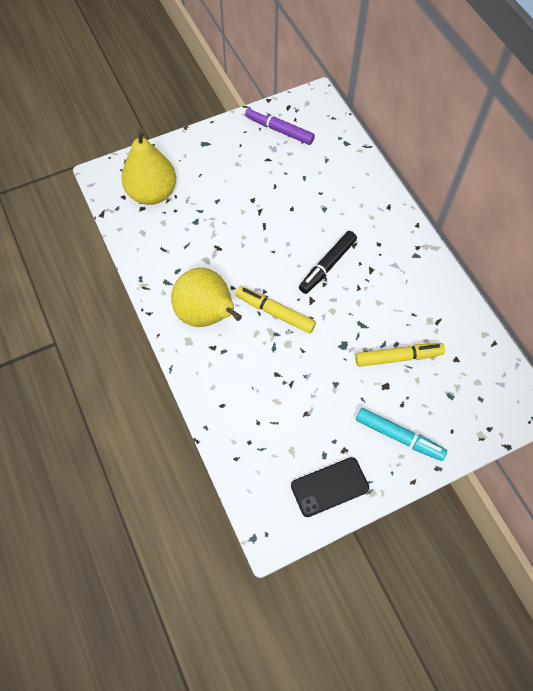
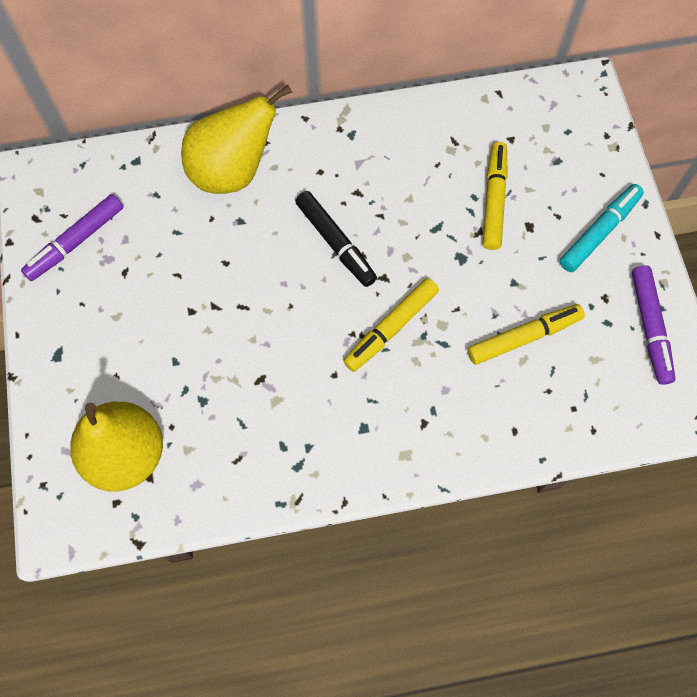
camera: 75 degrees left, 5 degrees up
(207, 315) = (370, 420): yellow pear -> yellow pear (233, 171)
(294, 398) = (524, 337): none -> yellow marker
(329, 487) = (650, 327): black phone -> purple marker

